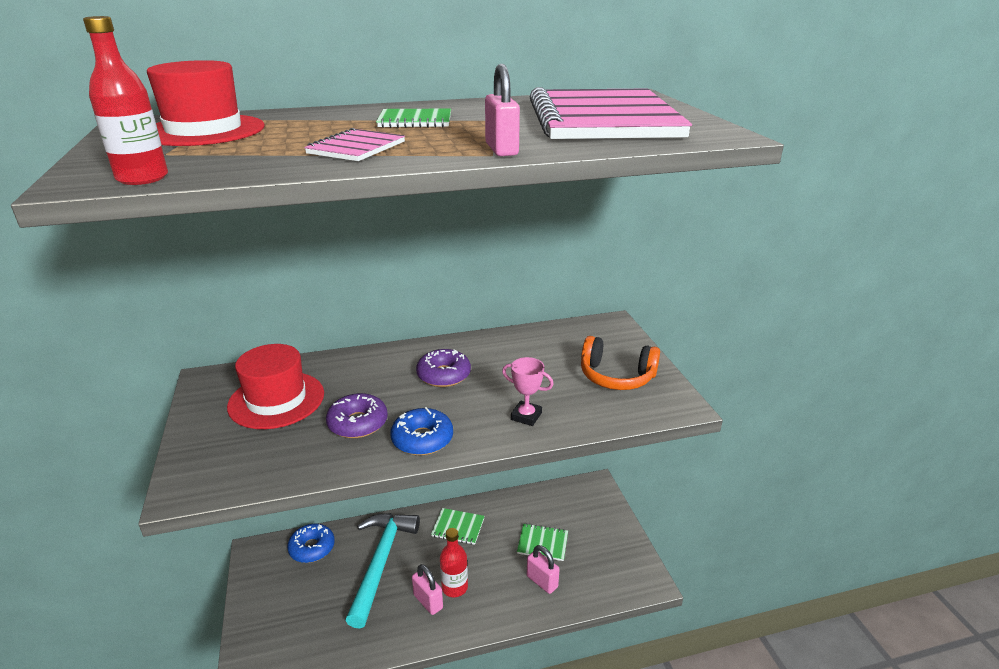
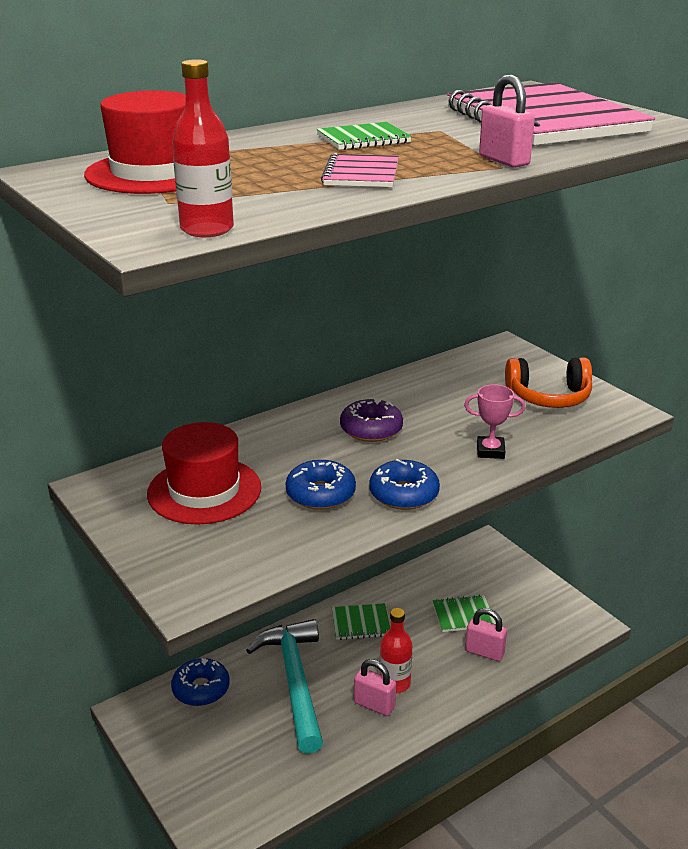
camera: 20 degrees left, 0 degrees up
(358, 423) = (320, 494): purple donut -> blue donut

